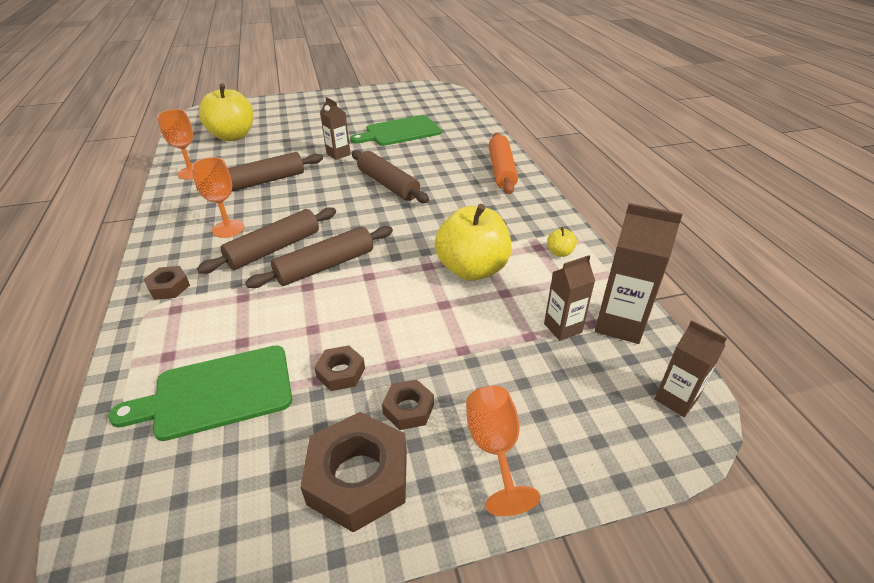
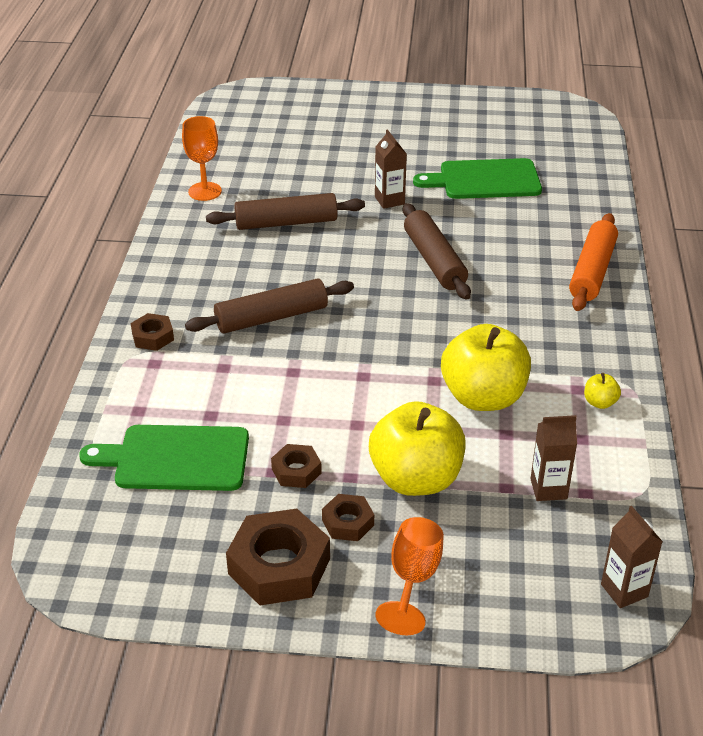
camera: 20 degrees right, 0 degrees up
(228, 228) = (229, 280): orange goblet -> none
(233, 136) = (266, 144): yellow apple -> yellow apple (416, 479)
(325, 266) = (320, 352): brown rolling pin -> none
(619, 324) = (616, 502): brown carton -> none

